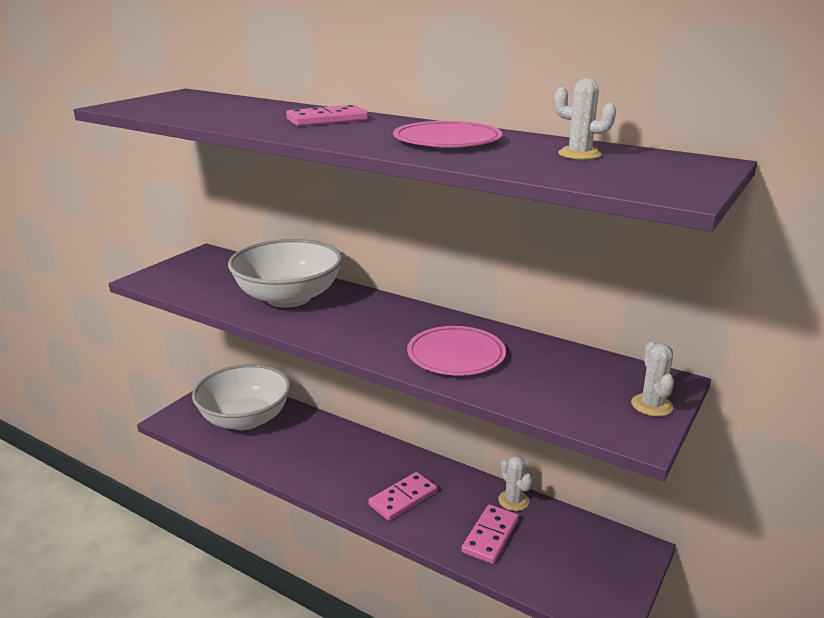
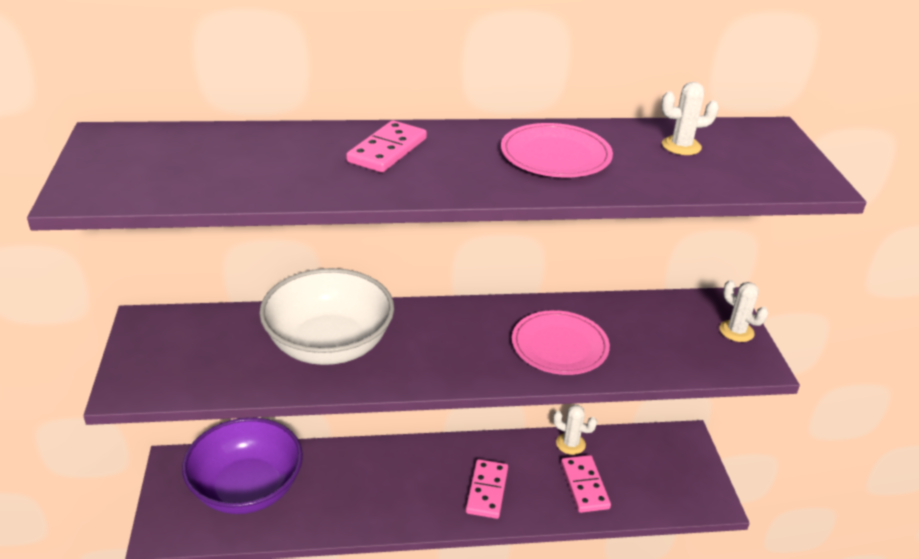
camera: 40 degrees left, 10 degrees up
(245, 419) = (247, 489): white bowl -> purple bowl

